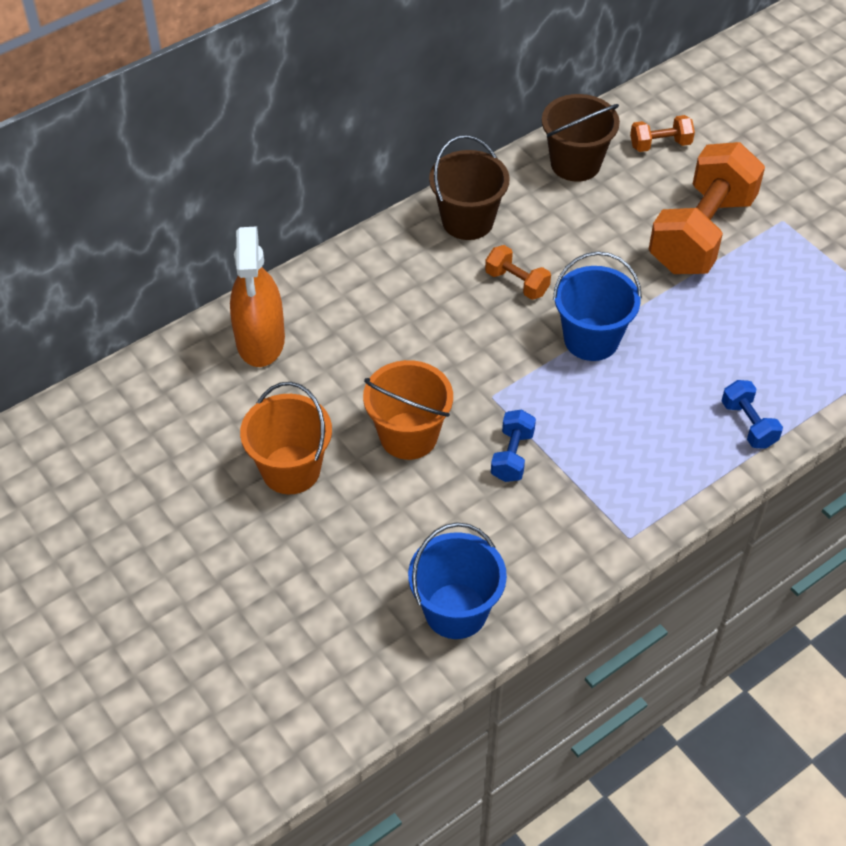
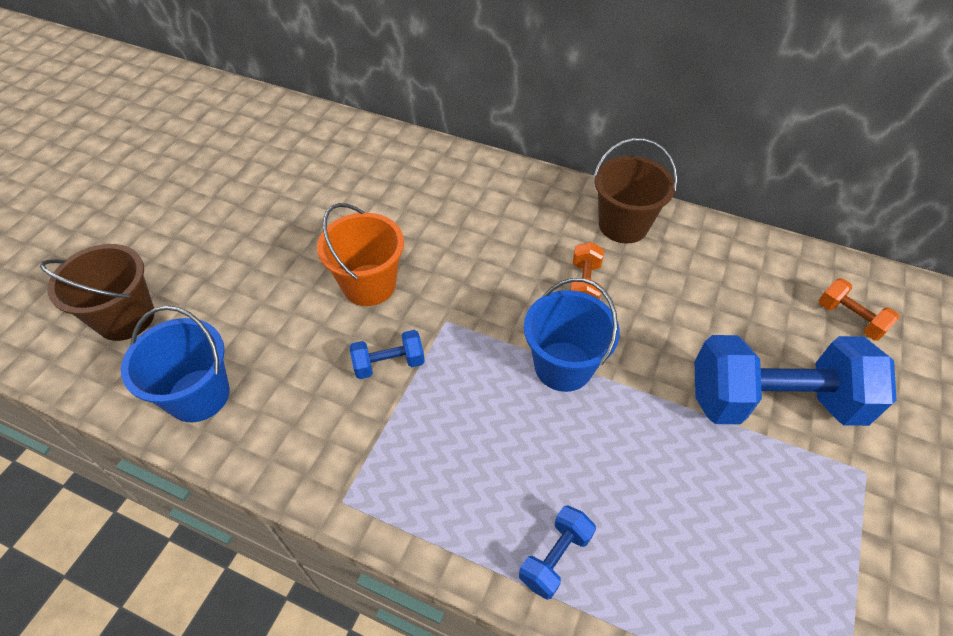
camera: 60 degrees right, 0 degrees up
(260, 340) = (408, 165): orange spray bottle -> none
(291, 469) = (296, 231): orange bucket -> none
(575, 163) = (758, 267): brown bucket -> brown bucket (125, 318)
(701, 233) = (773, 401): orange dumbbell -> blue dumbbell

